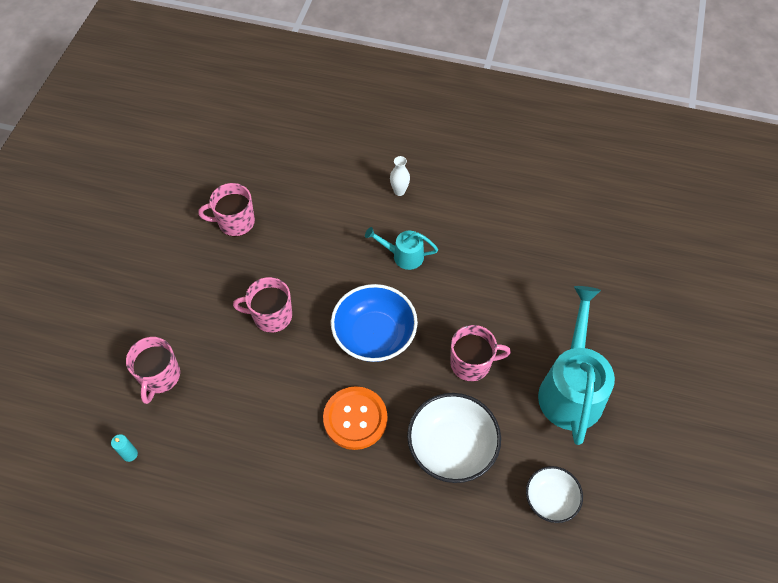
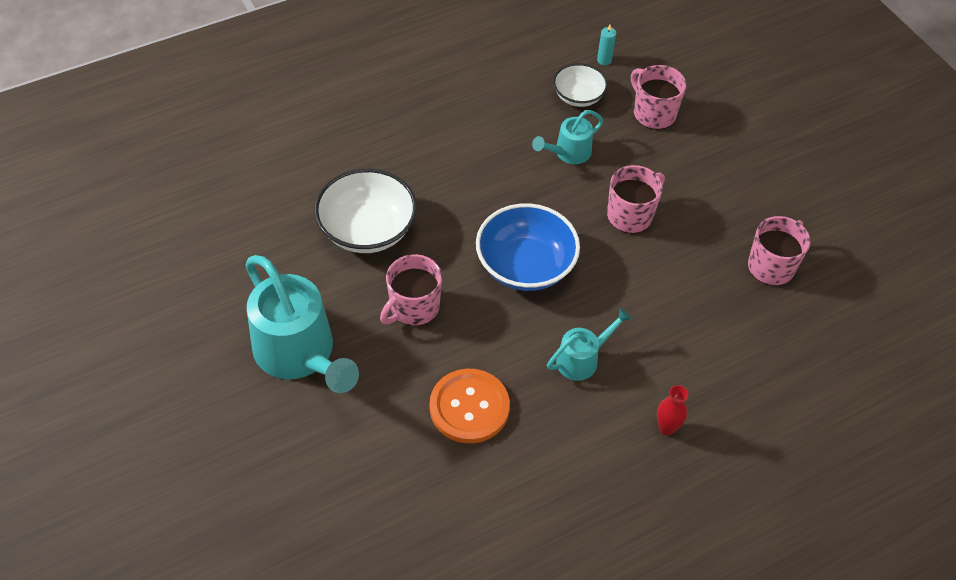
camera: 135 degrees right, 5 degrees down
(254, 394) = (568, 153): none -> turquoise watering can
(355, 419) = (468, 194): orange button -> orange button (469, 407)
(399, 191) = (666, 428): white vase -> red vase
(550, 499) = (249, 251): white bowl -> white bowl (578, 96)

